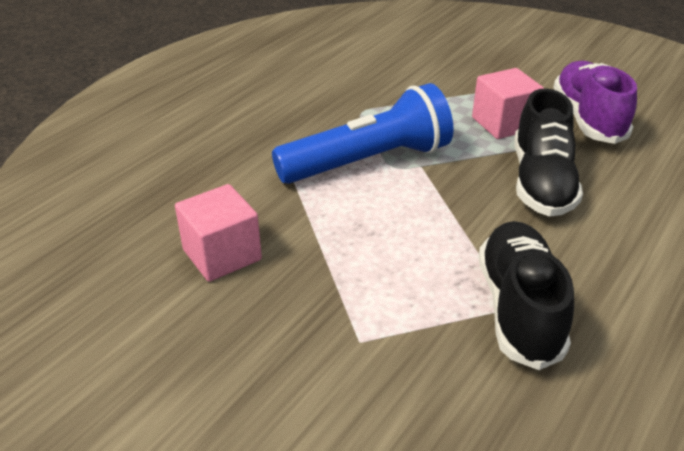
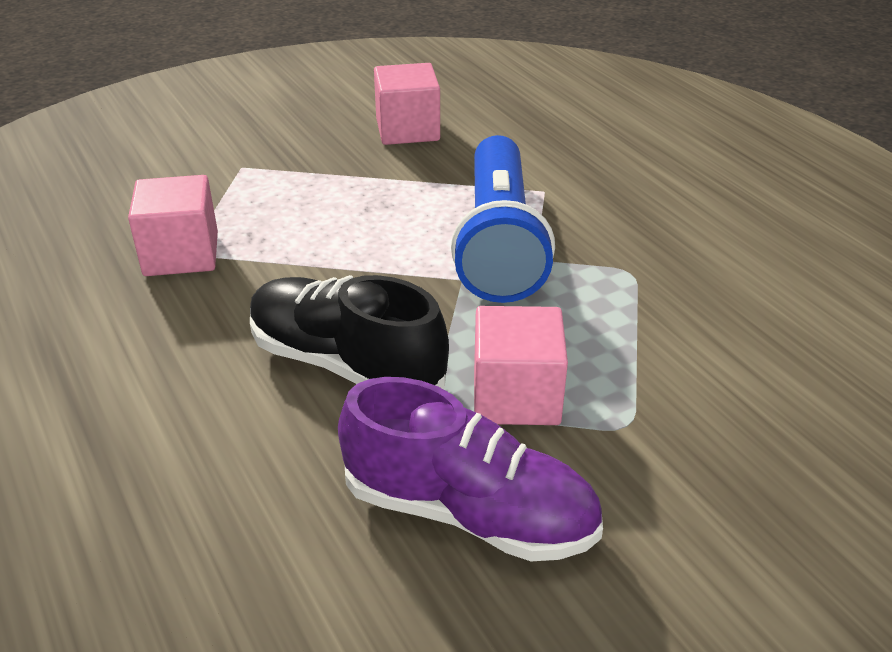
camera: 115 degrees right, 0 degrees up
(518, 308) = (181, 254): black shoe -> pink cube

